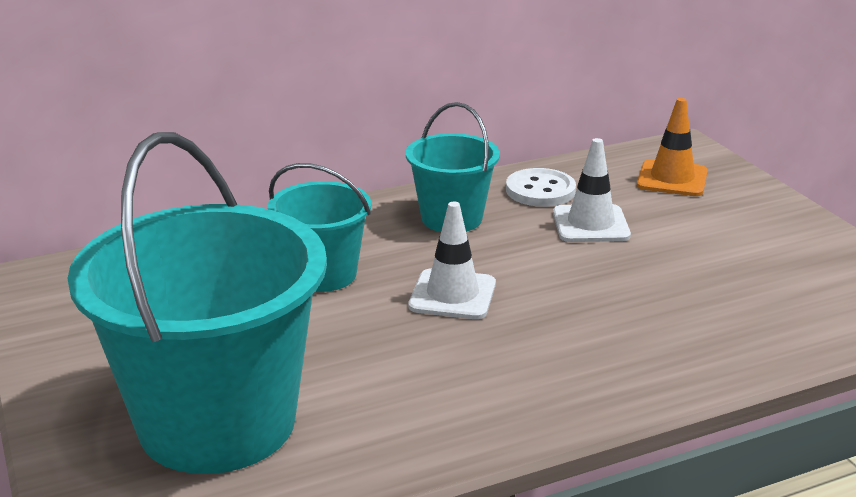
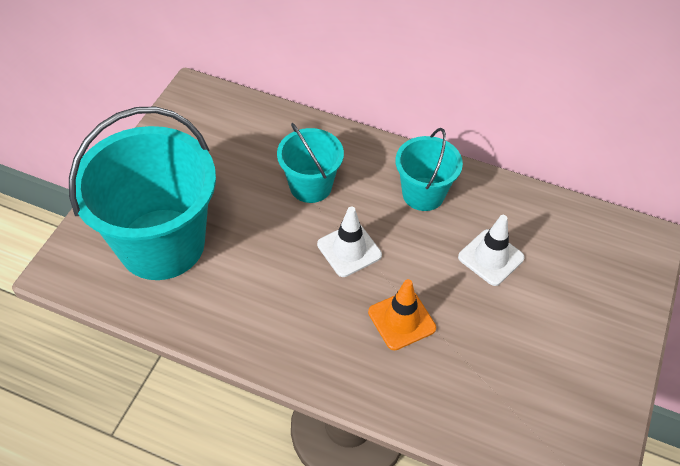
camera: 45 degrees right, 25 degrees up
(540, 190) = (502, 209): white button -> none
(672, 179) = (596, 260): orange traffic cone -> orange traffic cone (401, 320)

